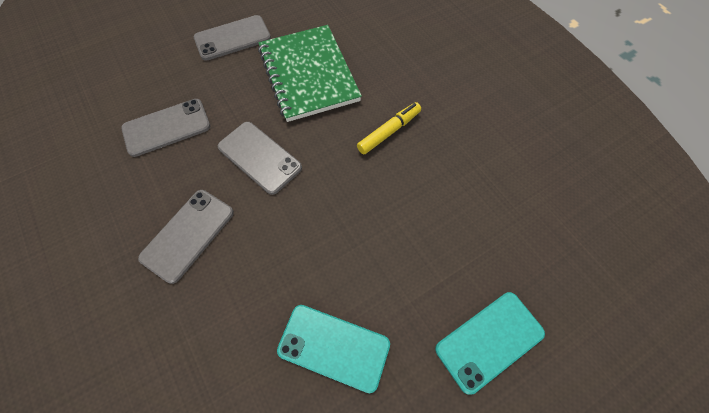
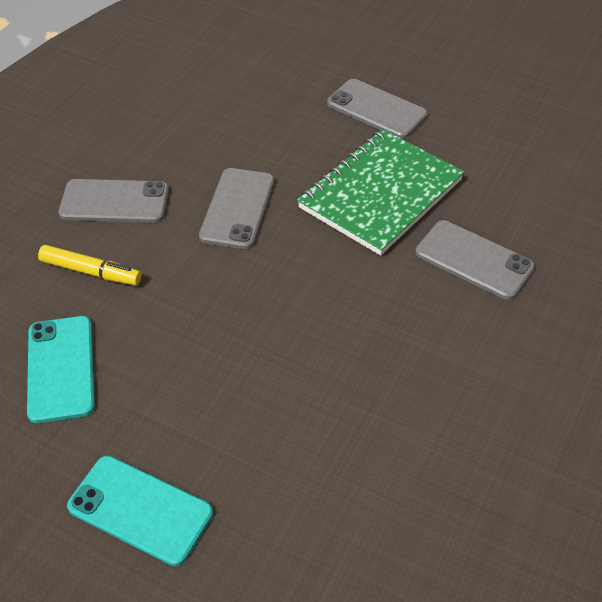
camera: 60 degrees right, 15 degrees down
(167, 127) = (221, 124): grey phone -> grey phone (474, 260)
(389, 132) = (357, 302): yellow marker -> yellow marker (91, 271)

